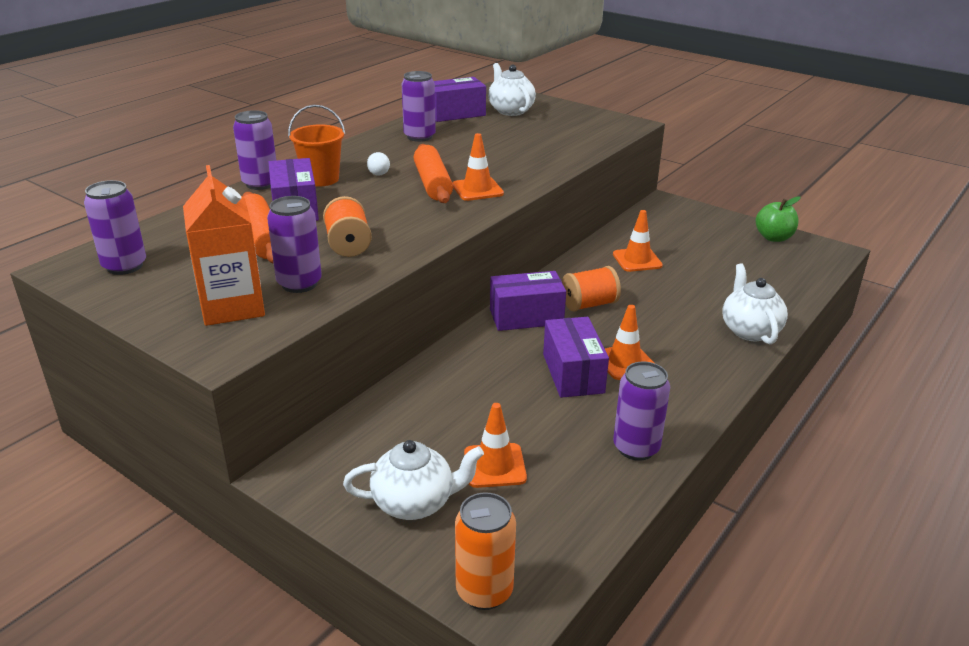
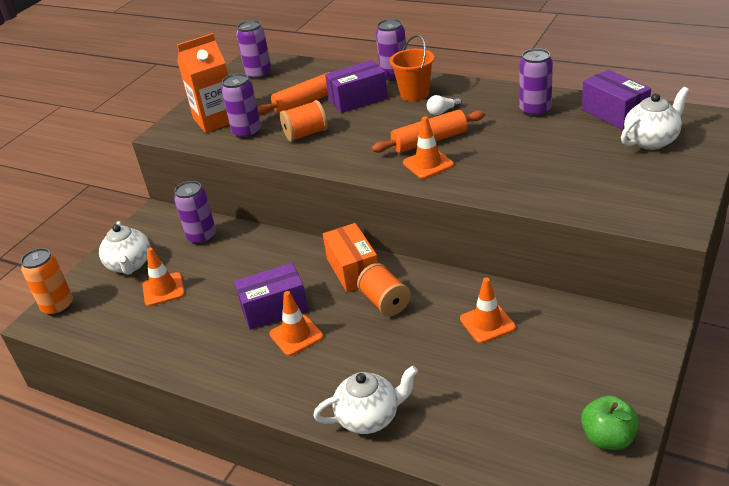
camera: 85 degrees right, 5 degrees up
(526, 317) = (353, 270): purple box -> orange box
(636, 448) = (183, 354): purple can -> purple can (202, 237)

